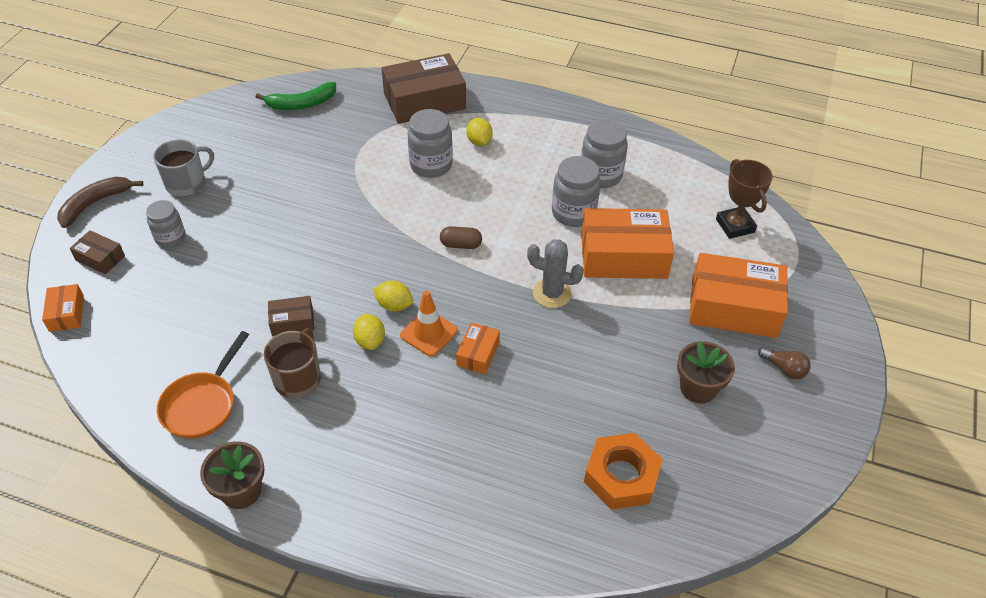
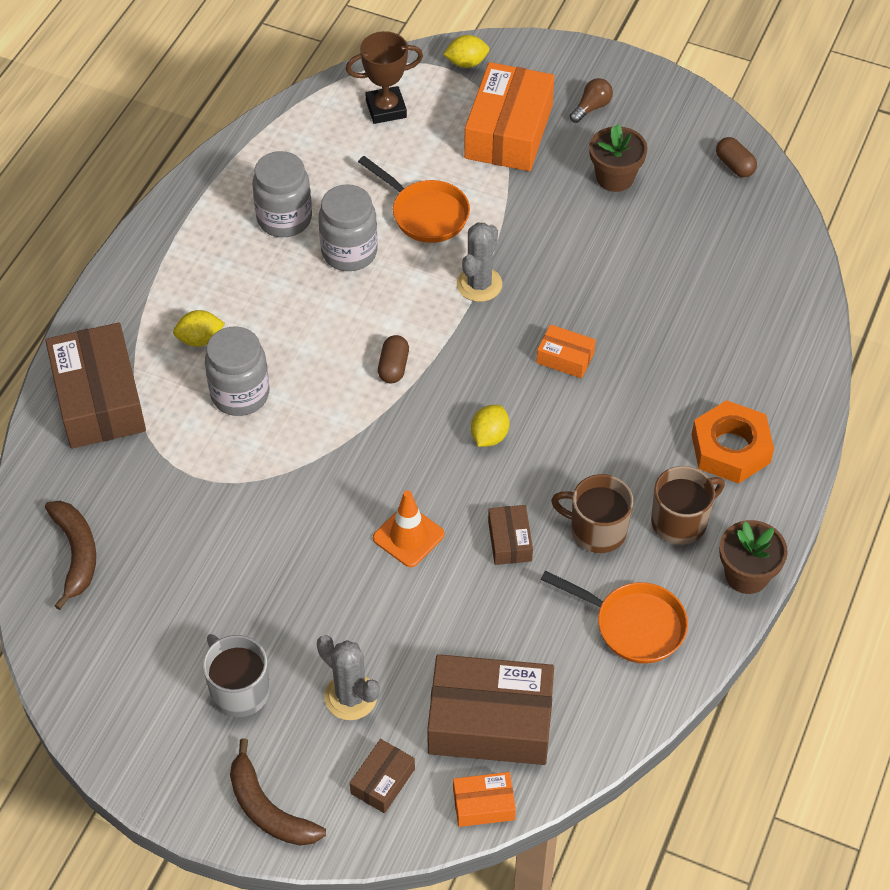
camera: 85 degrees left, 5 degrees up
(133, 315) = (490, 721): none -> brown box
(170, 238) = (350, 697): grey jar -> grey cactus
(302, 104) = (76, 554): green banana -> brown banana
(302, 439) = (680, 521): none -> brown mug
(370, 341) = (543, 460): yellow lemon -> yellow lemon (466, 63)
(429, 333) = (533, 403): orange traffic cone -> orange traffic cone (408, 536)
(621, 476) = (720, 251): orange nut -> orange nut (730, 448)
(623, 256) = (425, 213): orange box -> orange pan
(741, 492) = (734, 165): none -> brown capsule

